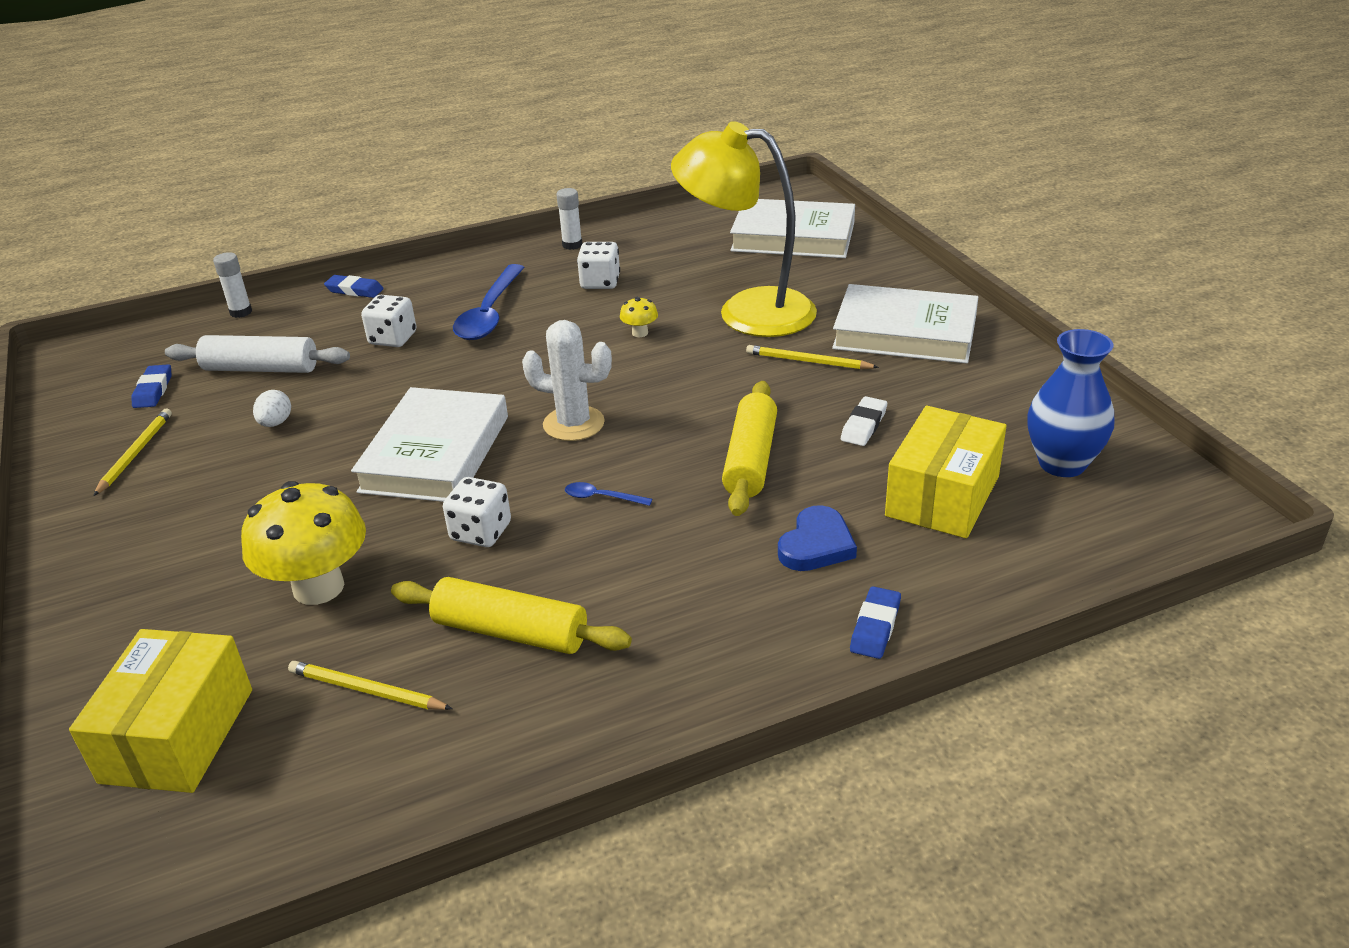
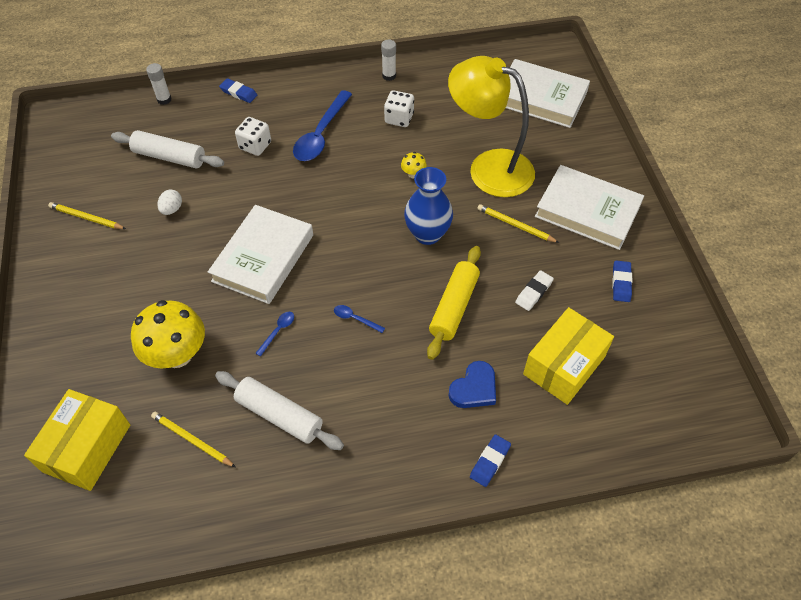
camera: 10 degrees right, 20 degrees up
(135, 453) = (86, 218): yellow pencil -> yellow pencil turned 90 degrees counterclockwise
(153, 390) = (102, 163): blue eraser -> blue eraser (621, 283)
(481, 532) = (278, 331): white dice -> blue spoon
(510, 632) = (279, 415): yellow rolling pin -> white rolling pin
(573, 424) = (352, 250): white cactus -> none
(1062, 463) = (649, 355): blue vase -> blue vase (427, 234)

